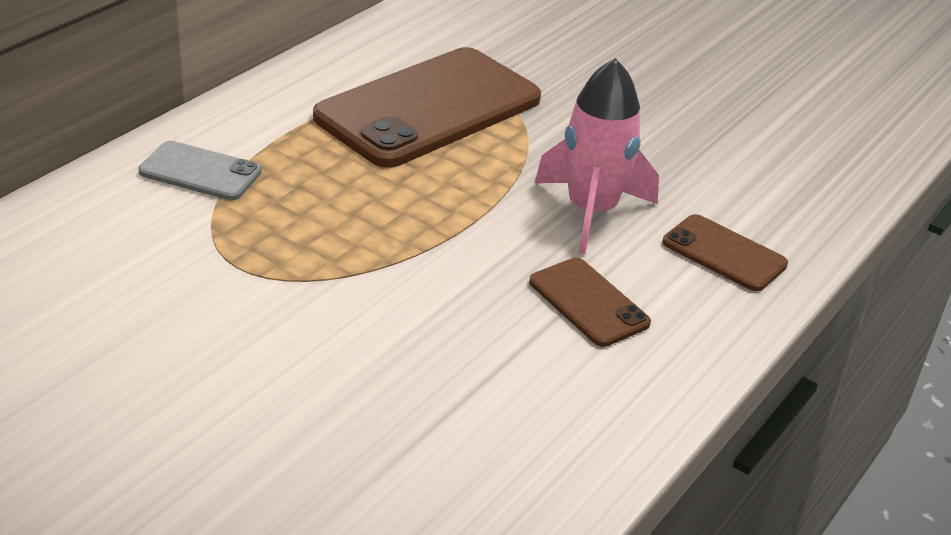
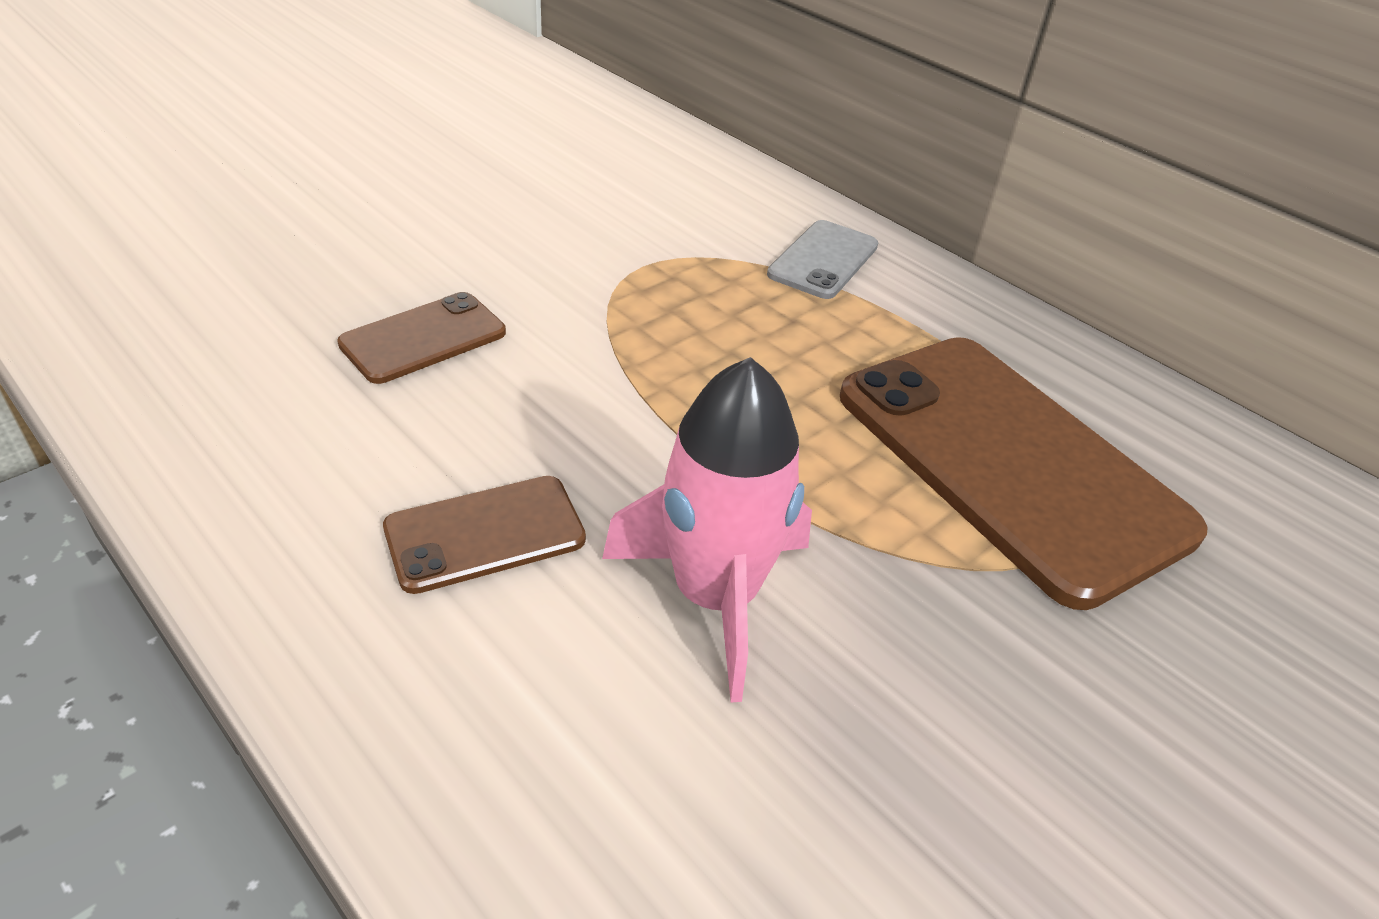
camera: 100 degrees right, 5 degrees up
(724, 253) = (558, 766): brown phone -> brown phone (423, 338)

